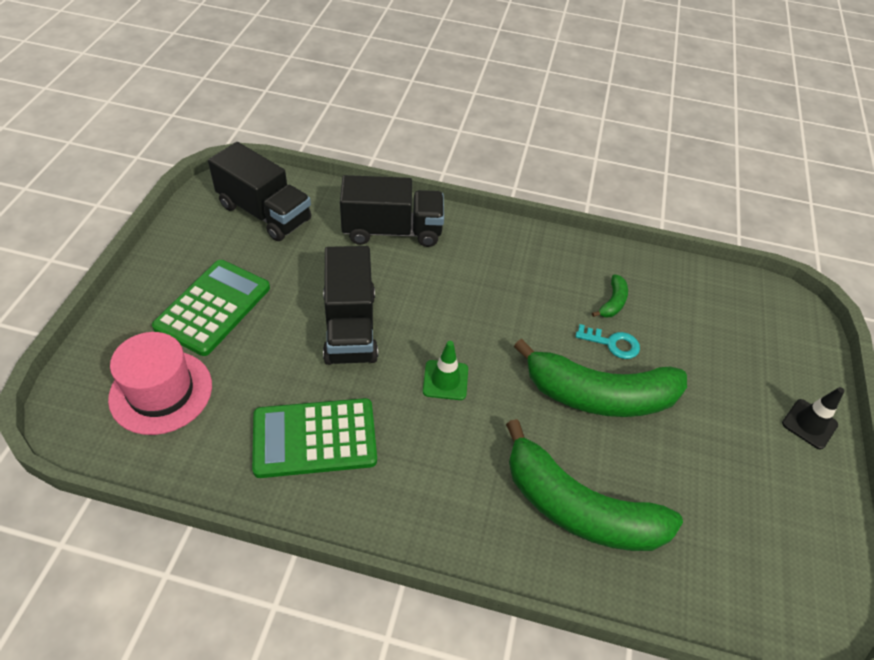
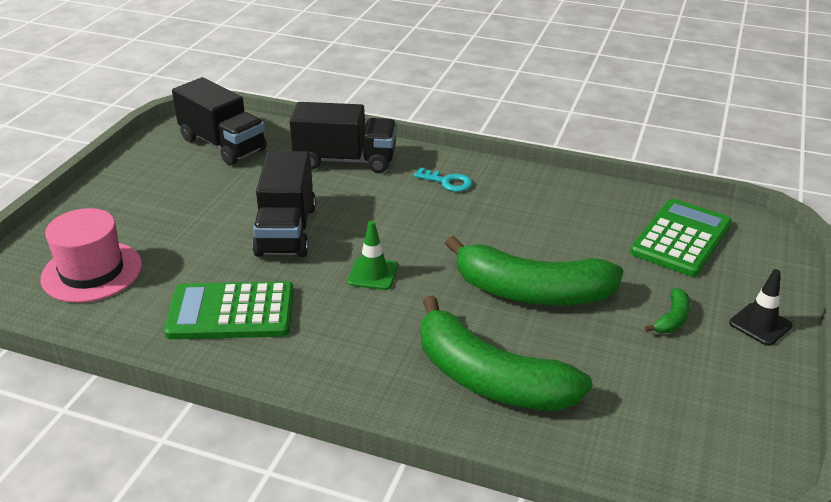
camera: 10 degrees right, 15 degrees down
(213, 307) = (156, 212): green calculator -> green calculator (681, 238)
(612, 302) = (562, 220): green banana -> green banana (672, 319)
(612, 343) = (555, 252): turquoise key -> turquoise key (447, 182)

